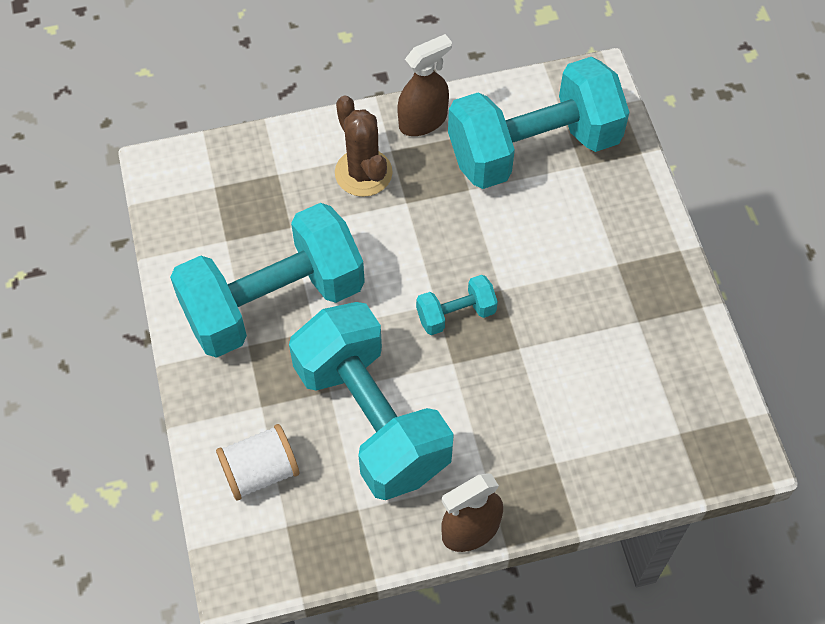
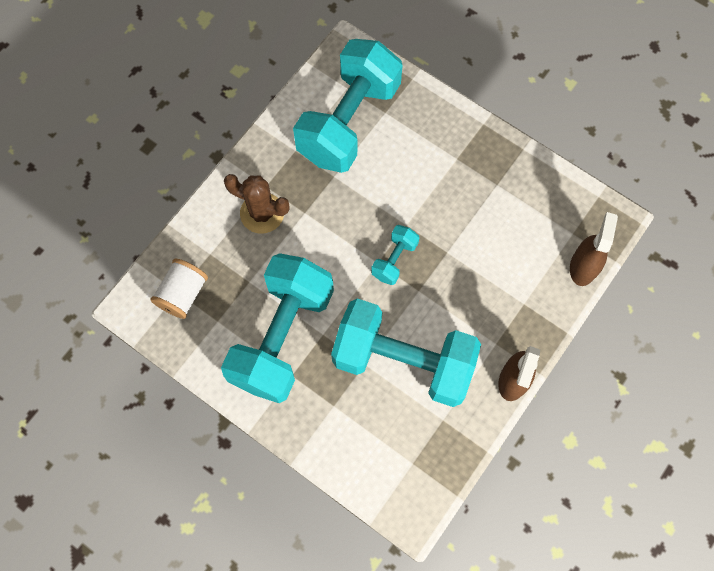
camera: 40 degrees left, 10 degrees up
(260, 471) = (369, 444): white spool -> white spool (183, 294)
(423, 121) = (268, 152): brown spray bottle -> brown spray bottle (583, 266)

